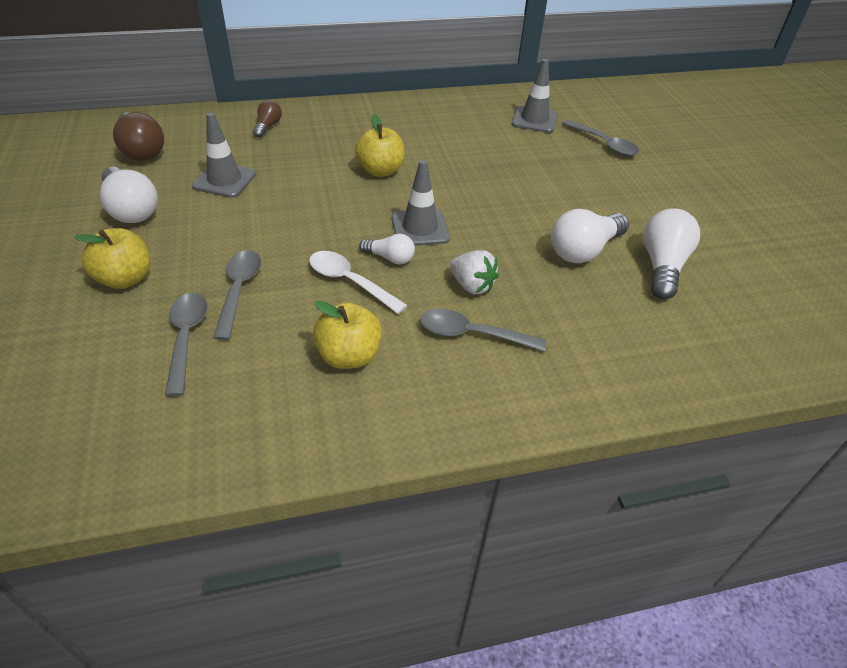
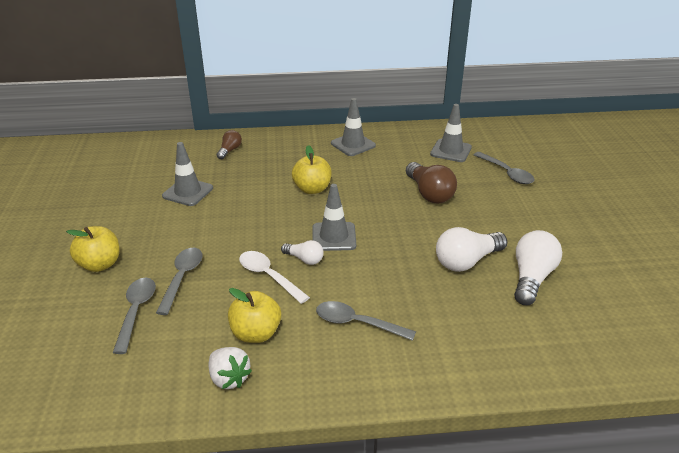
camera: 10 degrees right, 10 degrees down
(131, 209) = (113, 212): white light bulb -> none
(141, 150) = (129, 166): brown light bulb -> brown light bulb (429, 193)
(418, 115) = (353, 144): none -> grey traffic cone
(472, 286) = (366, 285): white strawberry -> white strawberry (229, 378)

